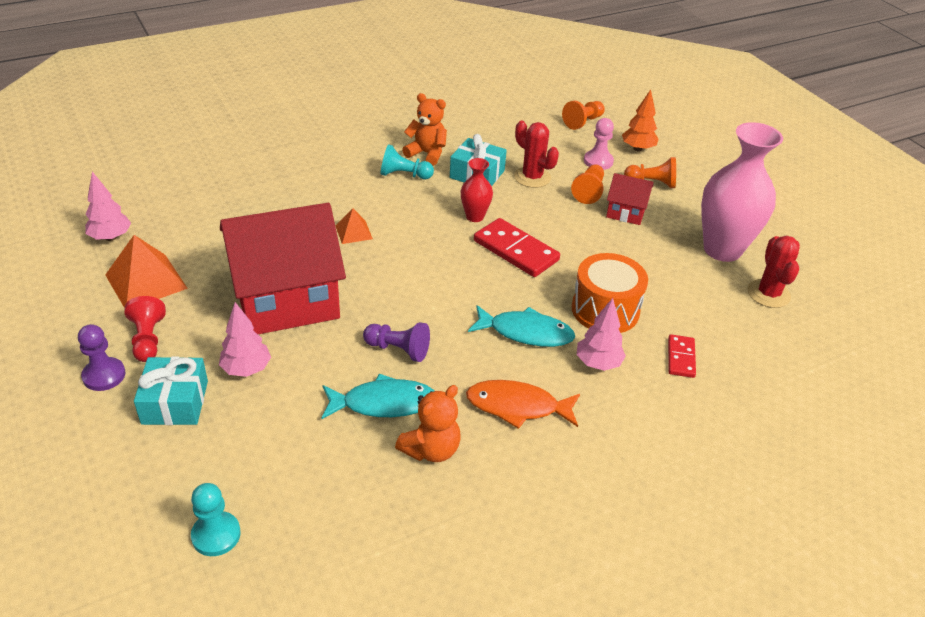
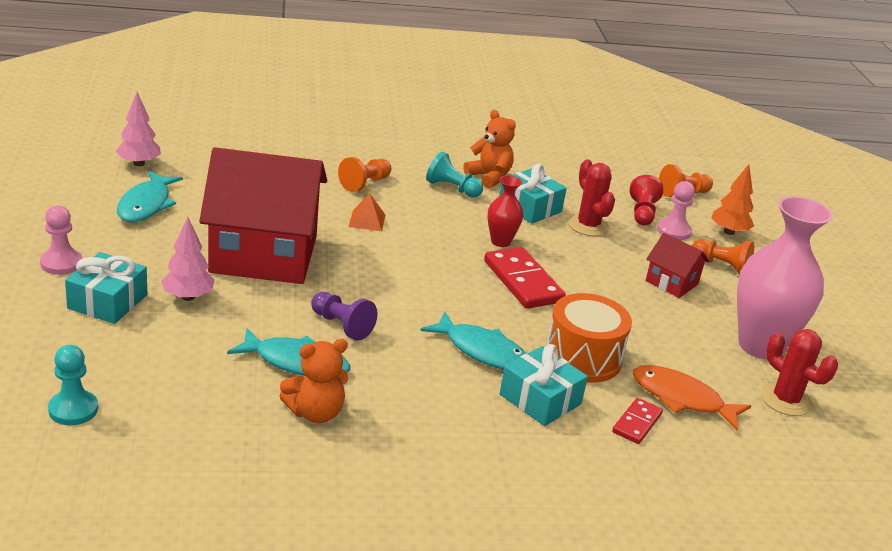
camera: 20 degrees right, 10 degrees down
(104, 375) = (61, 263): purple pawn -> pink pawn
(146, 281) = (146, 205): orange pyramid -> turquoise fish
(148, 339) = (117, 248): red pawn -> red pawn (642, 213)
(517, 406) = (427, 407): orange fish -> orange fish (682, 398)
(589, 191) = (642, 254): orange pawn -> orange pawn (365, 183)
(598, 363) = (540, 399): pink tree -> turquoise gift
(768, 294) = (785, 400): red cactus -> red cactus turned 60 degrees counterclockwise

